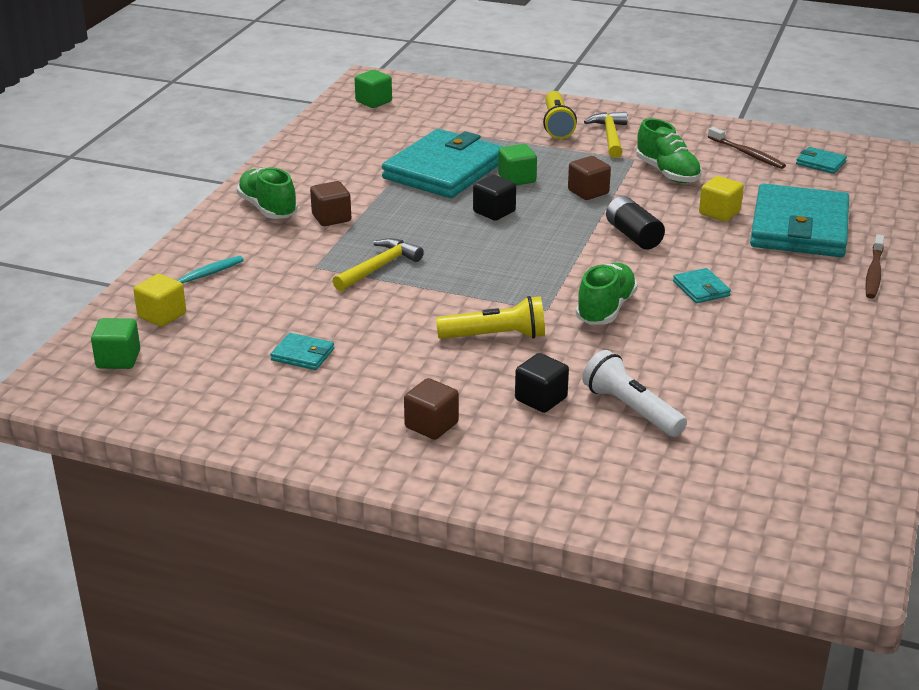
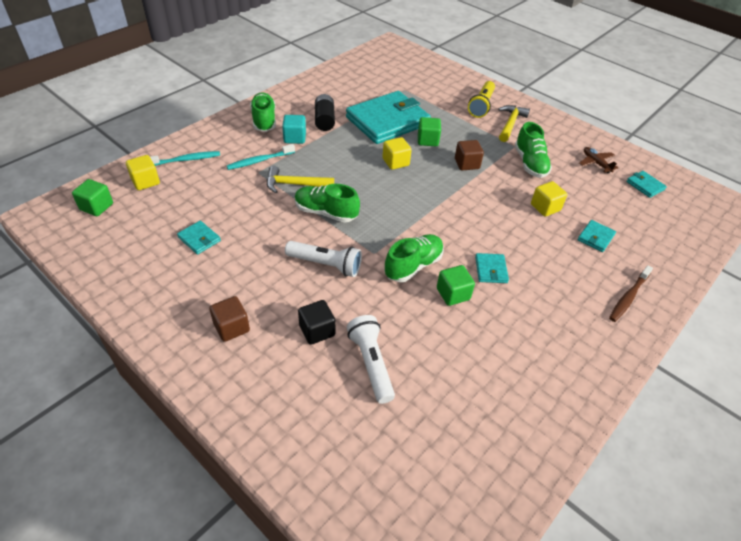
camera: 20 degrees right, 15 degrees up
(305, 254) = (259, 161): none -> turquoise toothbrush
(331, 218) = (295, 138): brown cube -> turquoise cube
(373, 101) = (381, 60): green cube -> green cube (453, 294)
(379, 267) = (295, 184): yellow hammer -> yellow hammer turned 150 degrees counterclockwise
(448, 286) = (326, 212): none -> green shoe
(494, 212) = (395, 162): black cube -> yellow cube
(495, 336) = (325, 265): yellow flashlight -> white flashlight
(633, 236) = (473, 209): black battery -> black battery (324, 120)
(747, 154) = (596, 163): brown toothbrush -> brown plane
(799, 227) = (595, 237): turquoise wallet -> turquoise wallet, size x0.41

